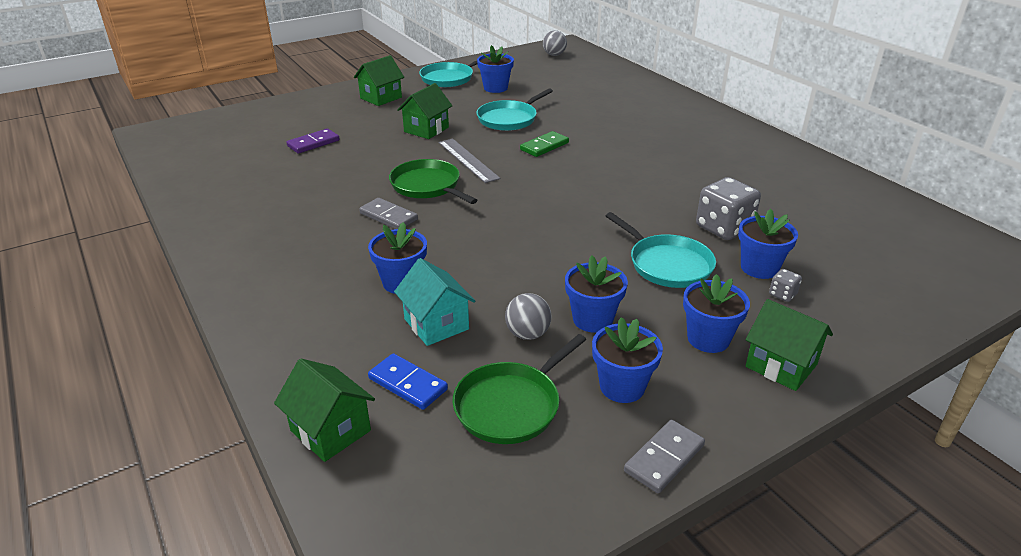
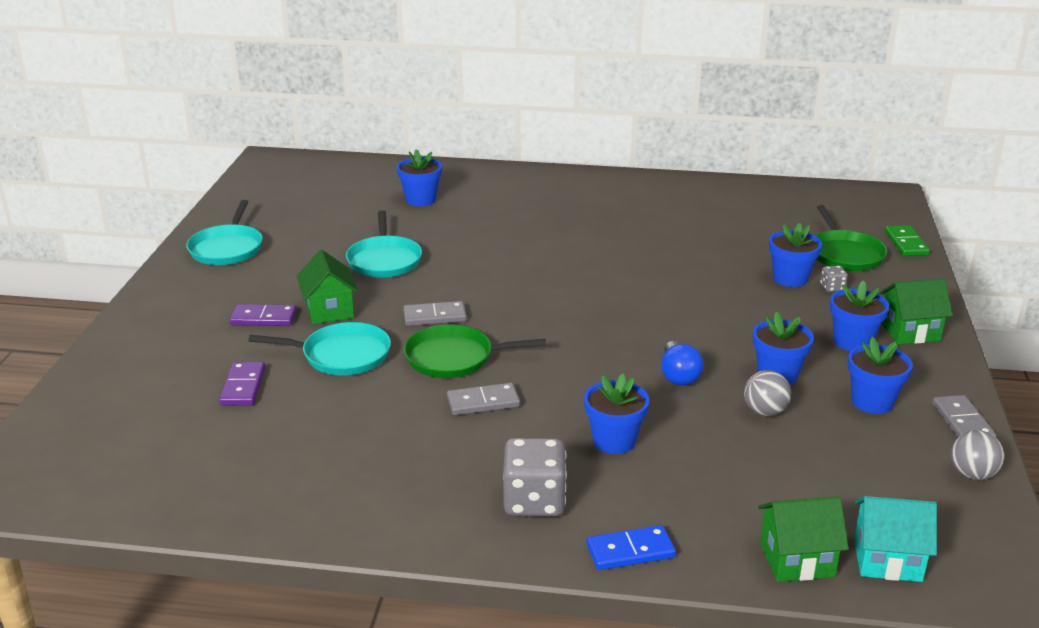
camera: 50 degrees left, 5 degrees down
(381, 98) = (200, 304): green house -> none
(391, 118) = (264, 318): none -> purple domino
(408, 384) = (772, 496): blue domino -> blue domino (630, 551)
(436, 324) = (701, 449): turquoise house -> turquoise house (887, 559)
(468, 160) = (434, 316): grey ruler -> grey domino
(495, 88) = (301, 236): blue flower pot -> blue flower pot (421, 200)
(511, 405) = (847, 458): green pan -> green pan (844, 254)
(525, 274) = (678, 375): none -> blue light bulb
(544, 146) = (471, 269): green domino -> green domino (906, 243)
(554, 55) = (281, 176): grey ball -> grey ball (972, 474)
(667, 264) = (741, 310): turquoise pan -> turquoise pan (341, 355)
(723, 228) = (720, 263): grey dice -> grey dice (534, 501)

